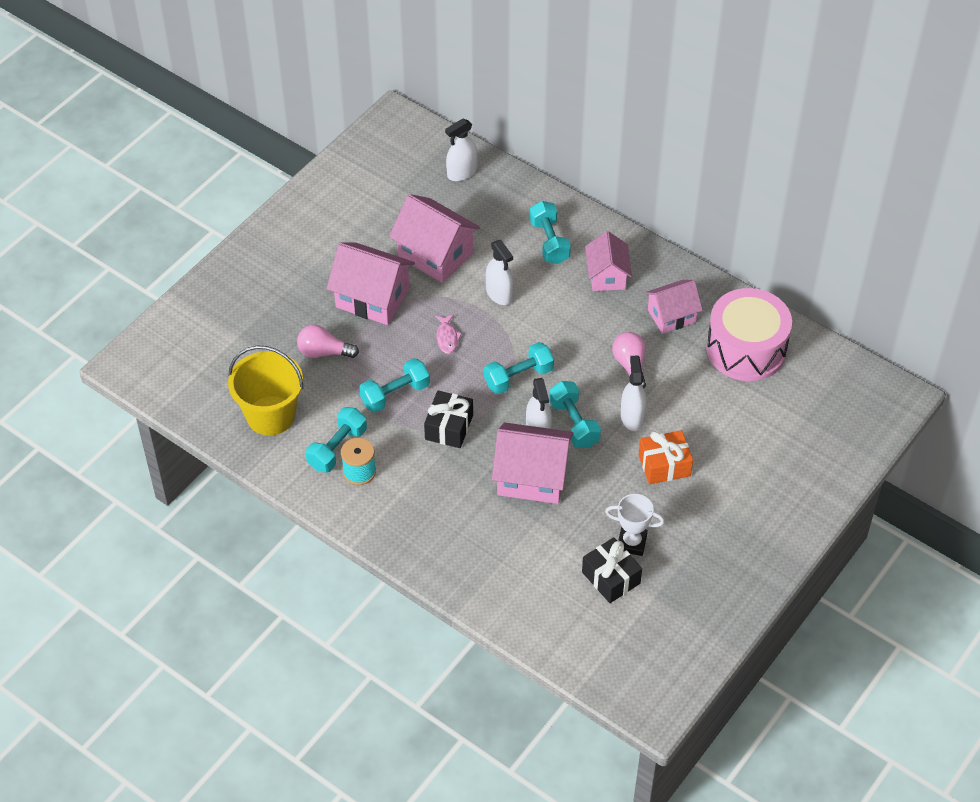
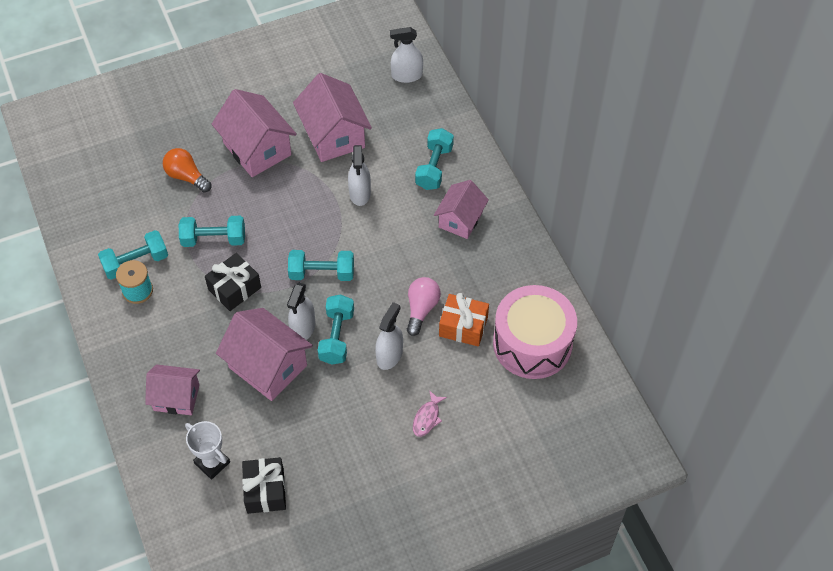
camera: 30 degrees right, 5 degrees up
(270, 415) = (107, 209): yellow bucket -> none
(324, 352) = (186, 176): pink light bulb -> orange light bulb
(447, 337) = (290, 211): pink fish -> pink fish (427, 418)
(631, 543) = (306, 468): white trophy -> white trophy (212, 463)
(664, 465) = (384, 413): orange gift -> orange gift (463, 326)
(671, 316) = (489, 282): pink house -> pink house (176, 397)

